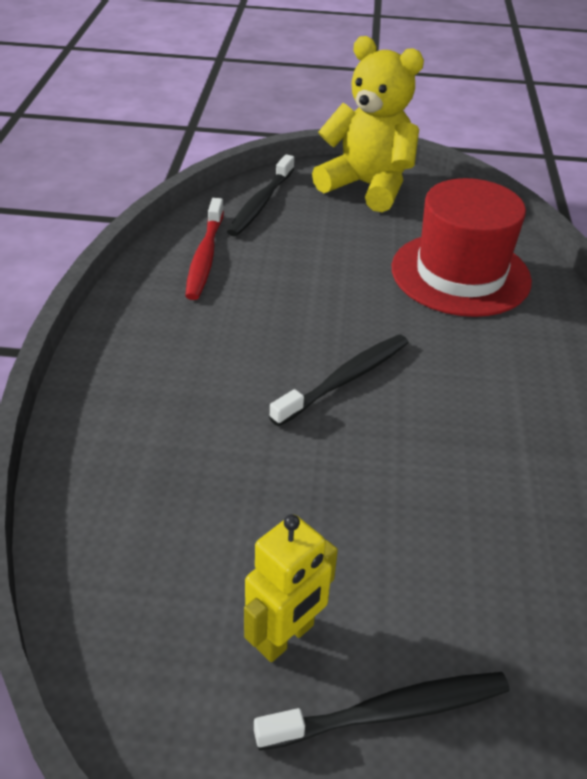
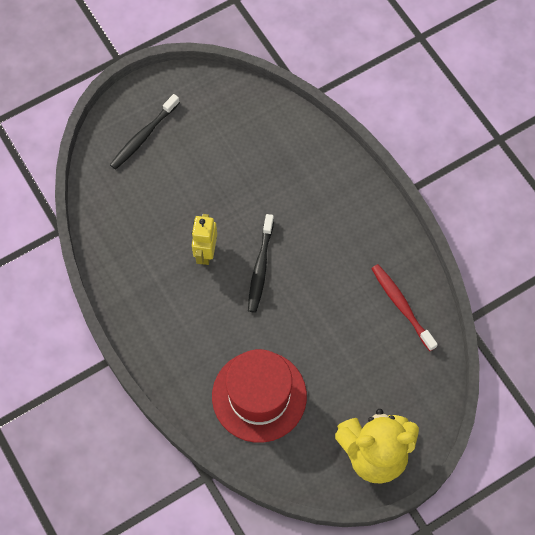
camera: 145 degrees right, 25 degrees up
(261, 203) = (419, 380): black toothbrush -> none
(286, 637) = (193, 137): yellow robot -> yellow robot (205, 253)

